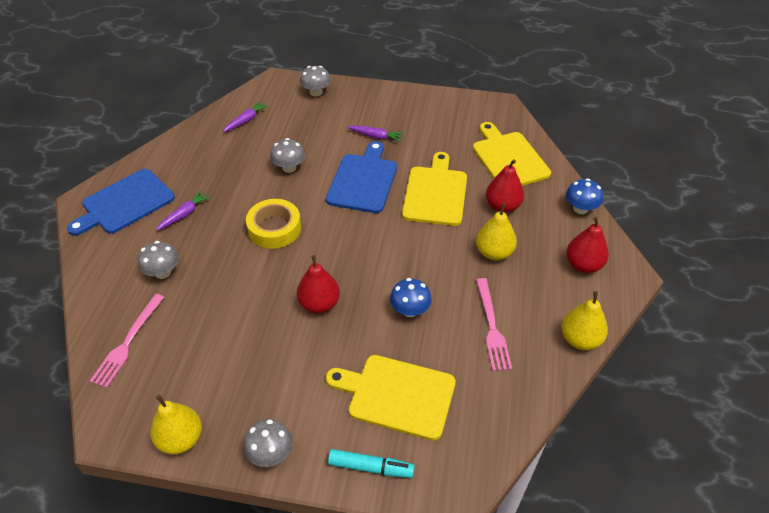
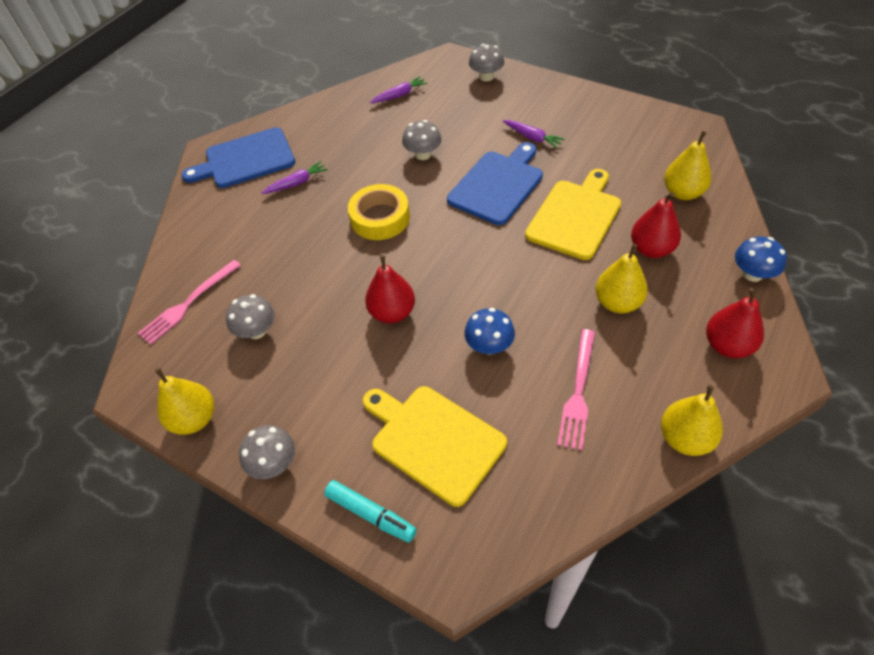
camera: 25 degrees right, 5 degrees up
(162, 272) = (250, 239): grey mushroom -> grey mushroom (257, 331)
(508, 158) = (682, 193): yellow cutting board -> yellow pear

